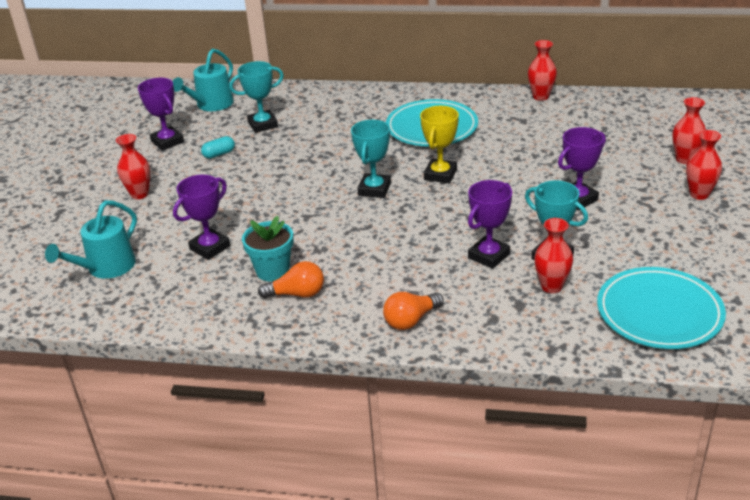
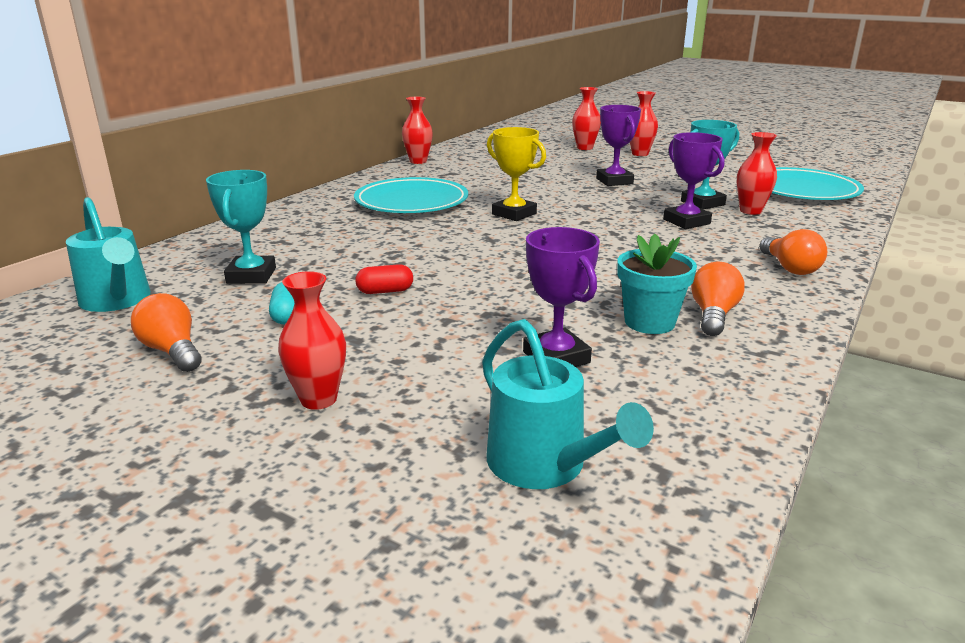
camera: 70 degrees left, 10 degrees down
(167, 142) = (172, 351): purple trophy -> orange light bulb
(266, 171) = (385, 291): none -> red capsule
(374, 189) = (509, 243): turquoise trophy -> none

